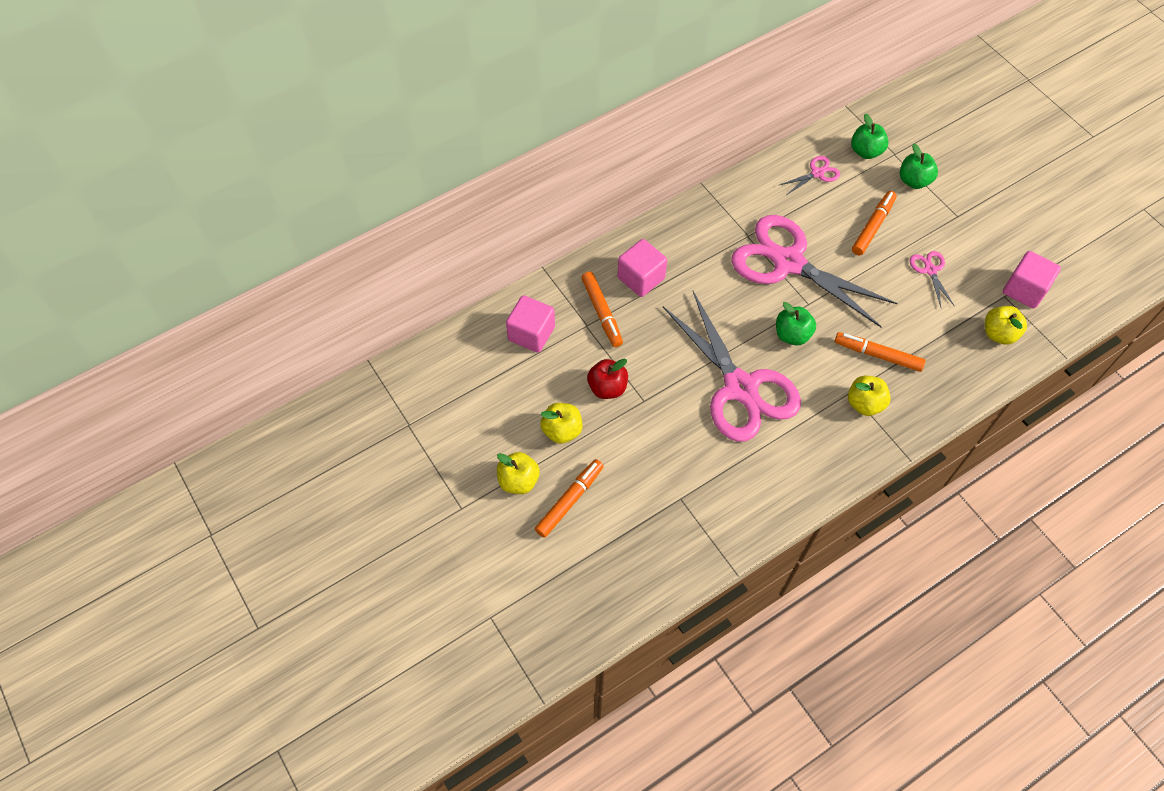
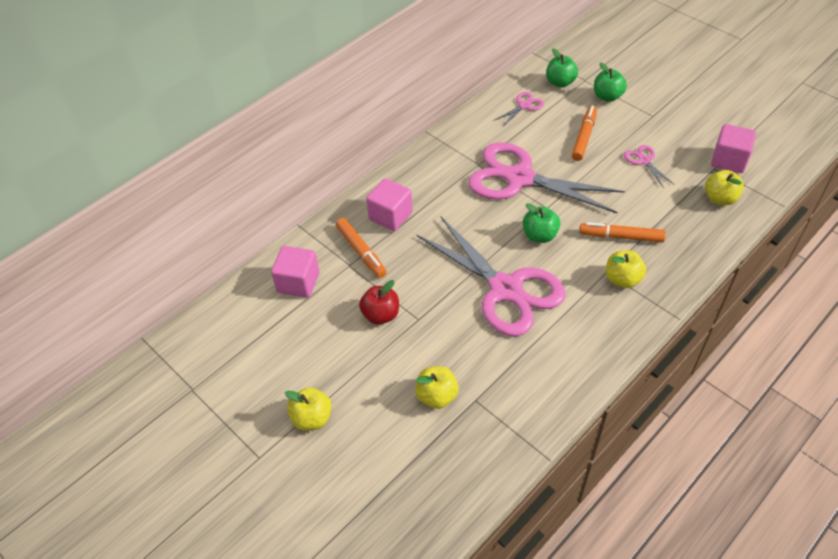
camera: 10 degrees left, 10 degrees down
(562, 430) = (345, 362): yellow apple -> yellow apple (437, 396)
(570, 500) = (367, 426): orange marker -> none

